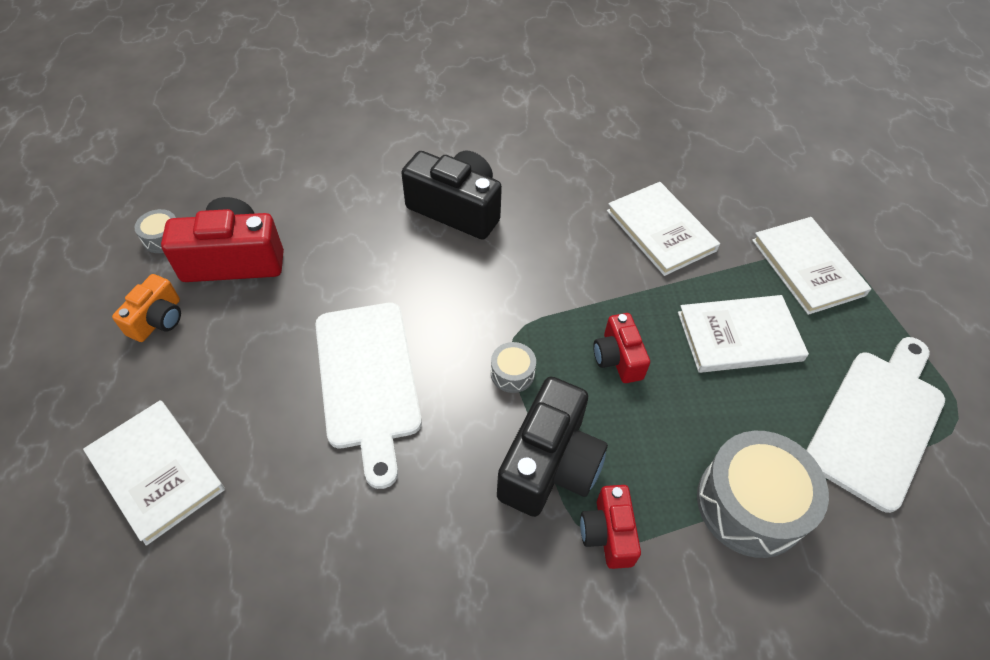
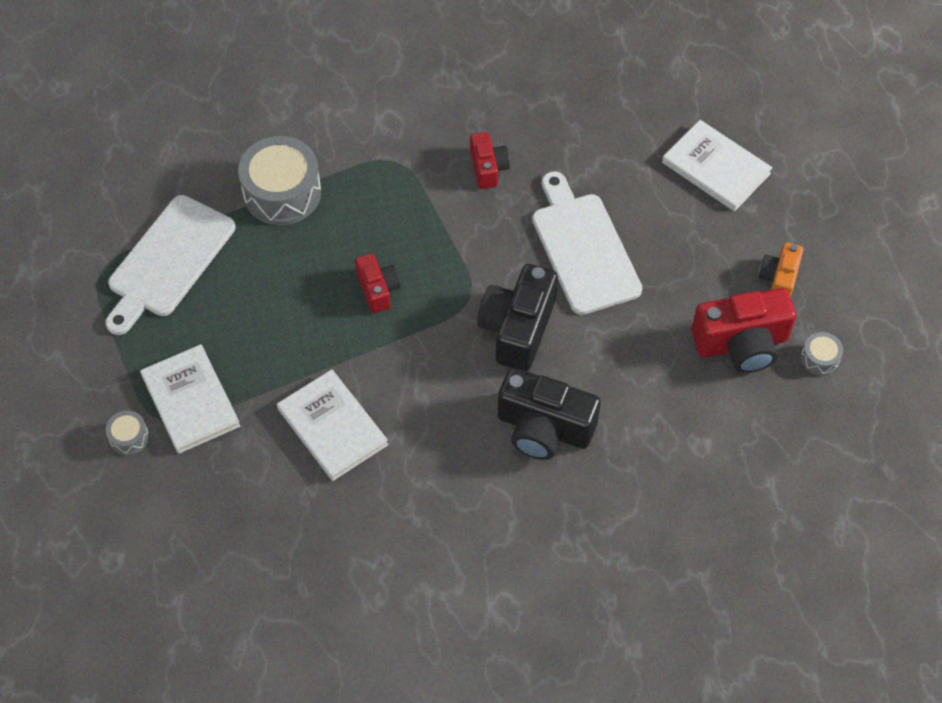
camera: 175 degrees right, 5 degrees up
(512, 373) = (466, 267): grey drum -> grey drum (129, 437)
(549, 464) = (430, 203): black camera -> black camera (517, 328)
(608, 533) = (386, 164): red camera -> red camera (488, 168)
(739, 336) = (269, 321): white book -> none

